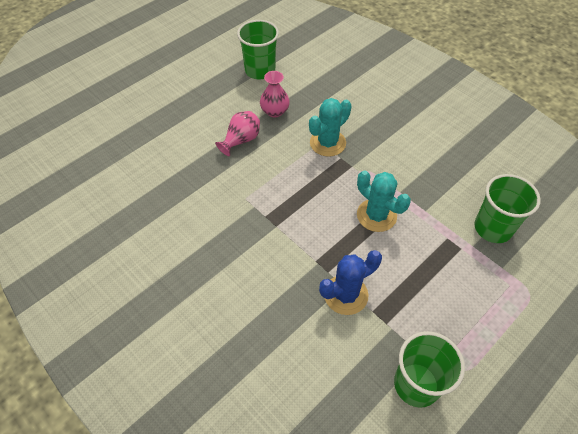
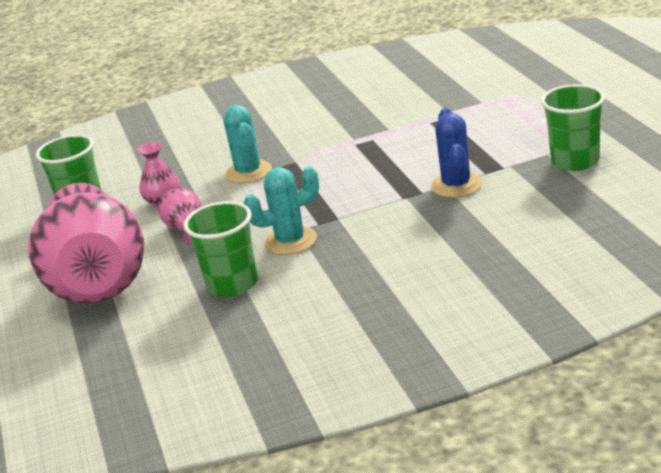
camera: 60 degrees left, 25 degrees down
(172, 121) = (98, 281): none -> pink vase
(376, 215) = (373, 156): turquoise cactus -> turquoise cactus (290, 241)
(493, 228) = (436, 99): green cup -> green cup (232, 284)

